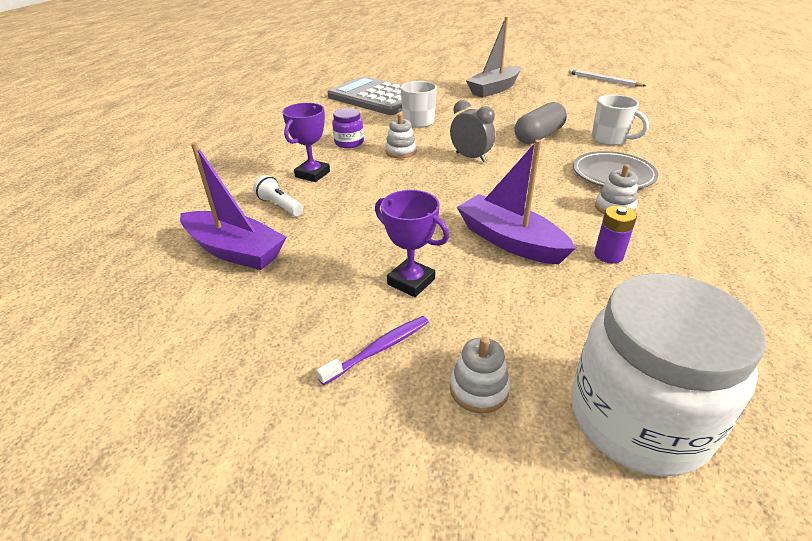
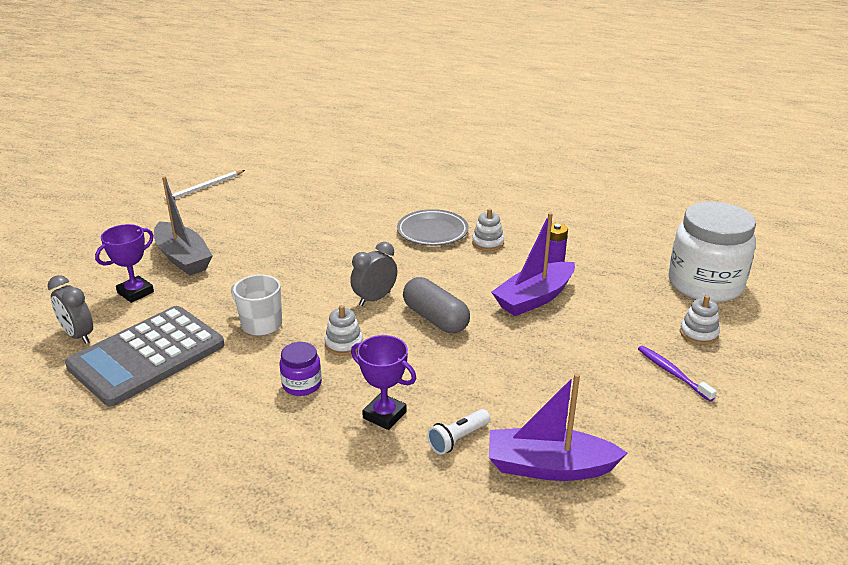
camera: 85 degrees left, 5 degrees down
(235, 251) = (549, 467): purple boat -> purple boat turned 120 degrees counterclockwise
(394, 80) = (78, 335): none -> grey clock
(411, 282) = (592, 353): purple trophy -> purple trophy (135, 292)
(538, 136) = (338, 252): grey capsule -> grey capsule (435, 318)
(610, 139) = (362, 217): white mug -> none

